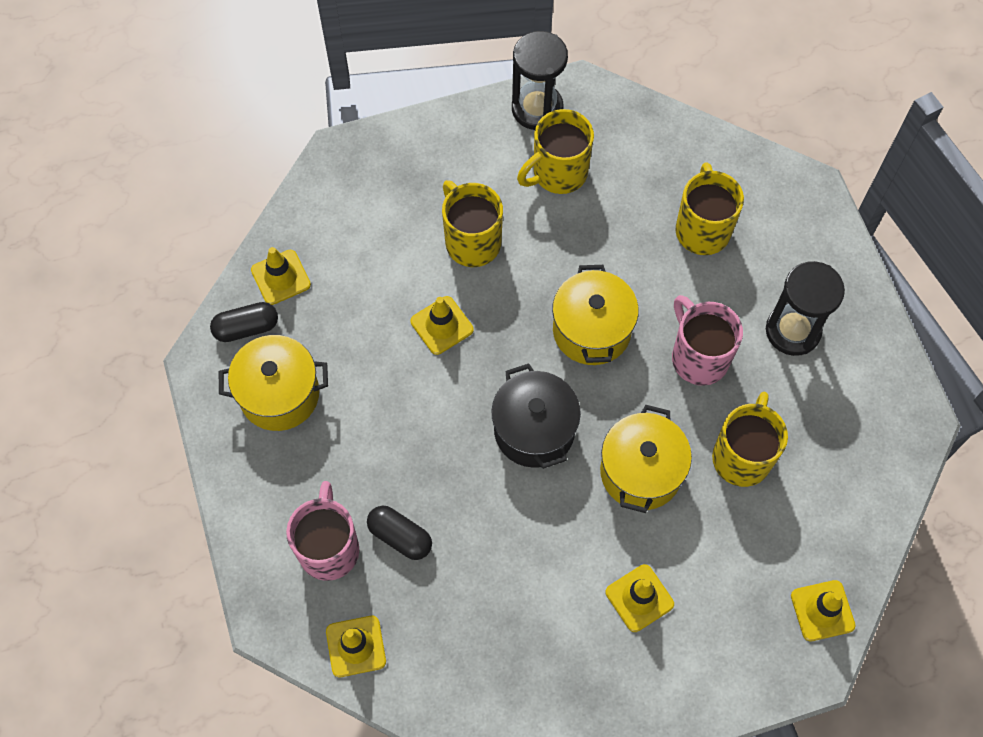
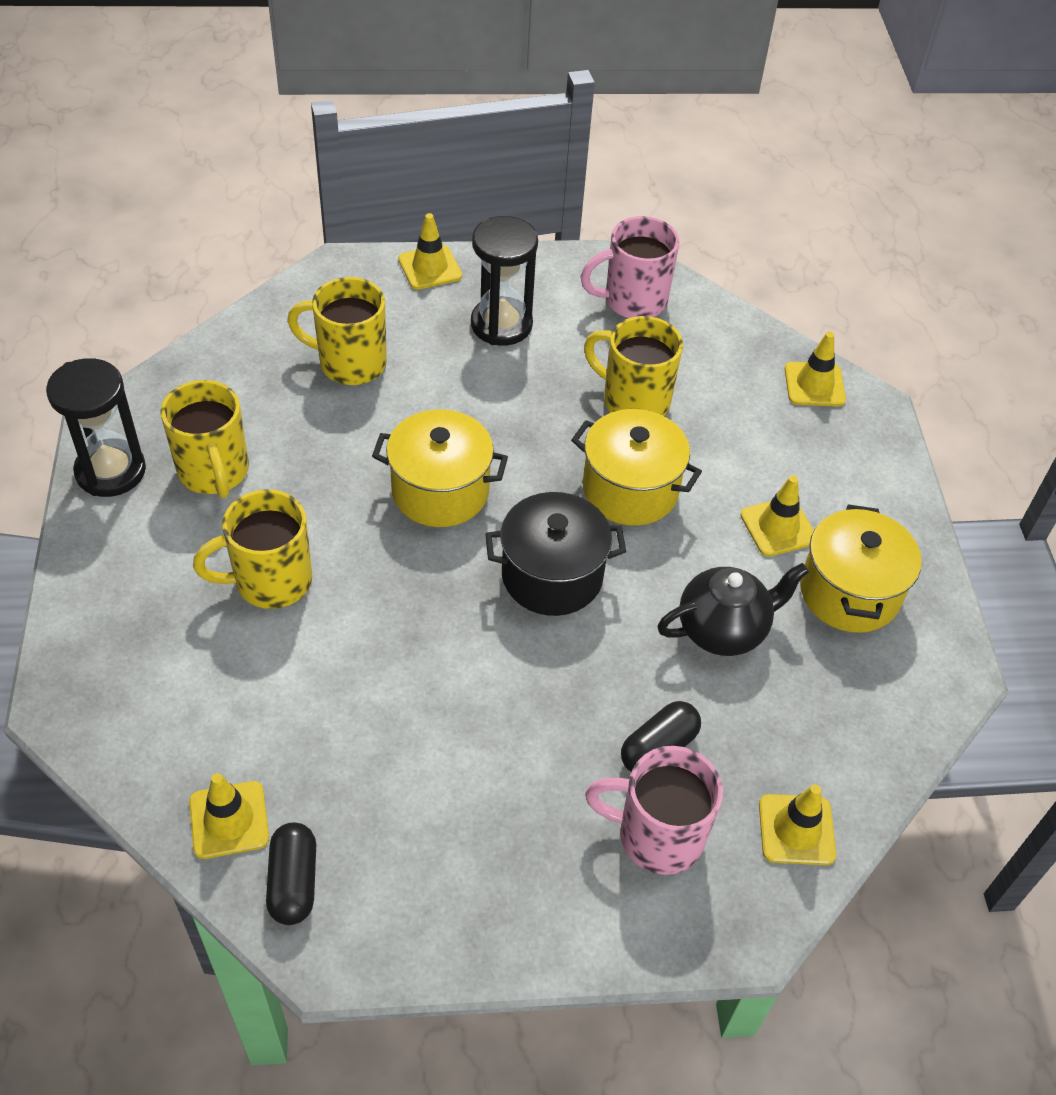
camera: 80 degrees left, 15 degrees down
(279, 394) = (414, 856): yellow pot -> yellow pot (849, 592)
(442, 325) = (378, 640): yellow traffic cone -> yellow traffic cone (430, 268)
(520, 568) = (723, 629): none -> black teapot
(698, 357) = (506, 406): pink mug -> pink mug (632, 301)

